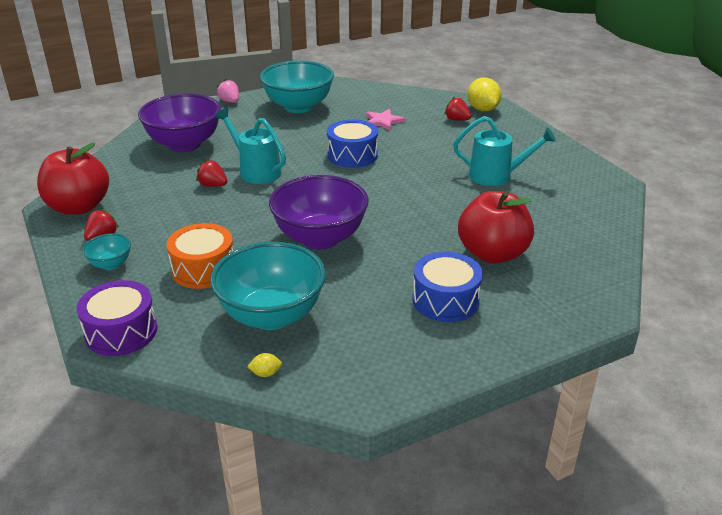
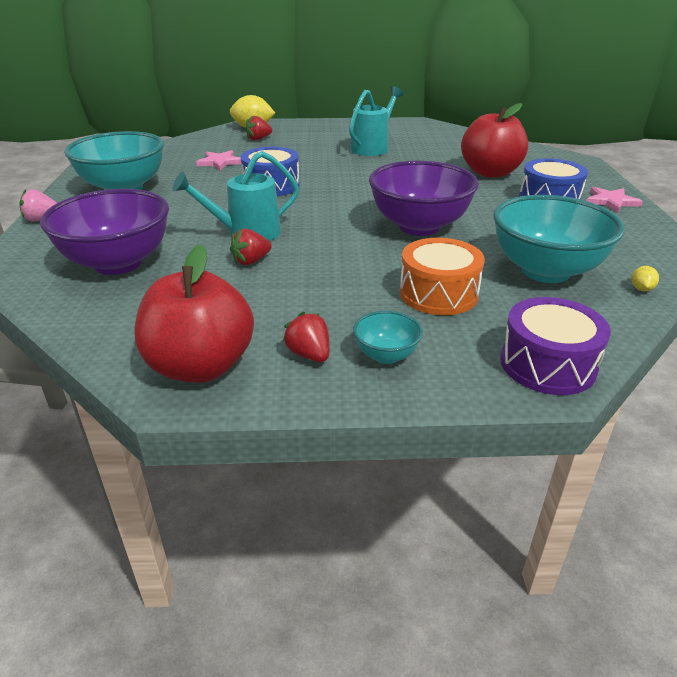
camera: 65 degrees left, 0 degrees up
(478, 343) = (611, 201): none -> pink star

